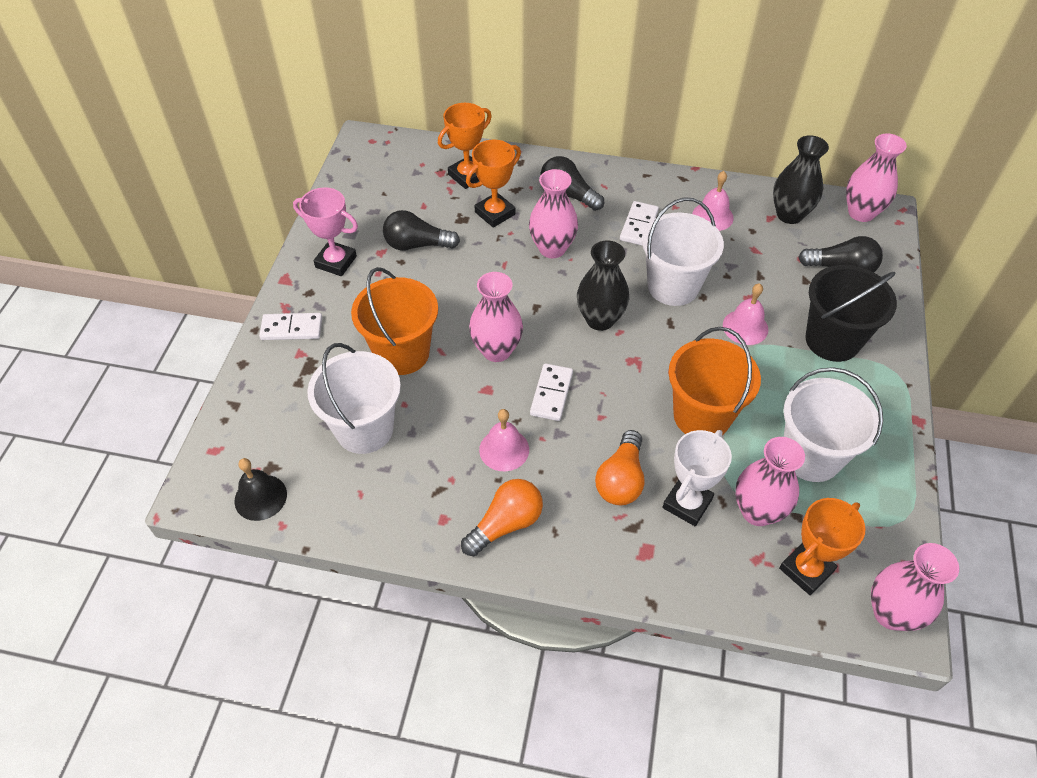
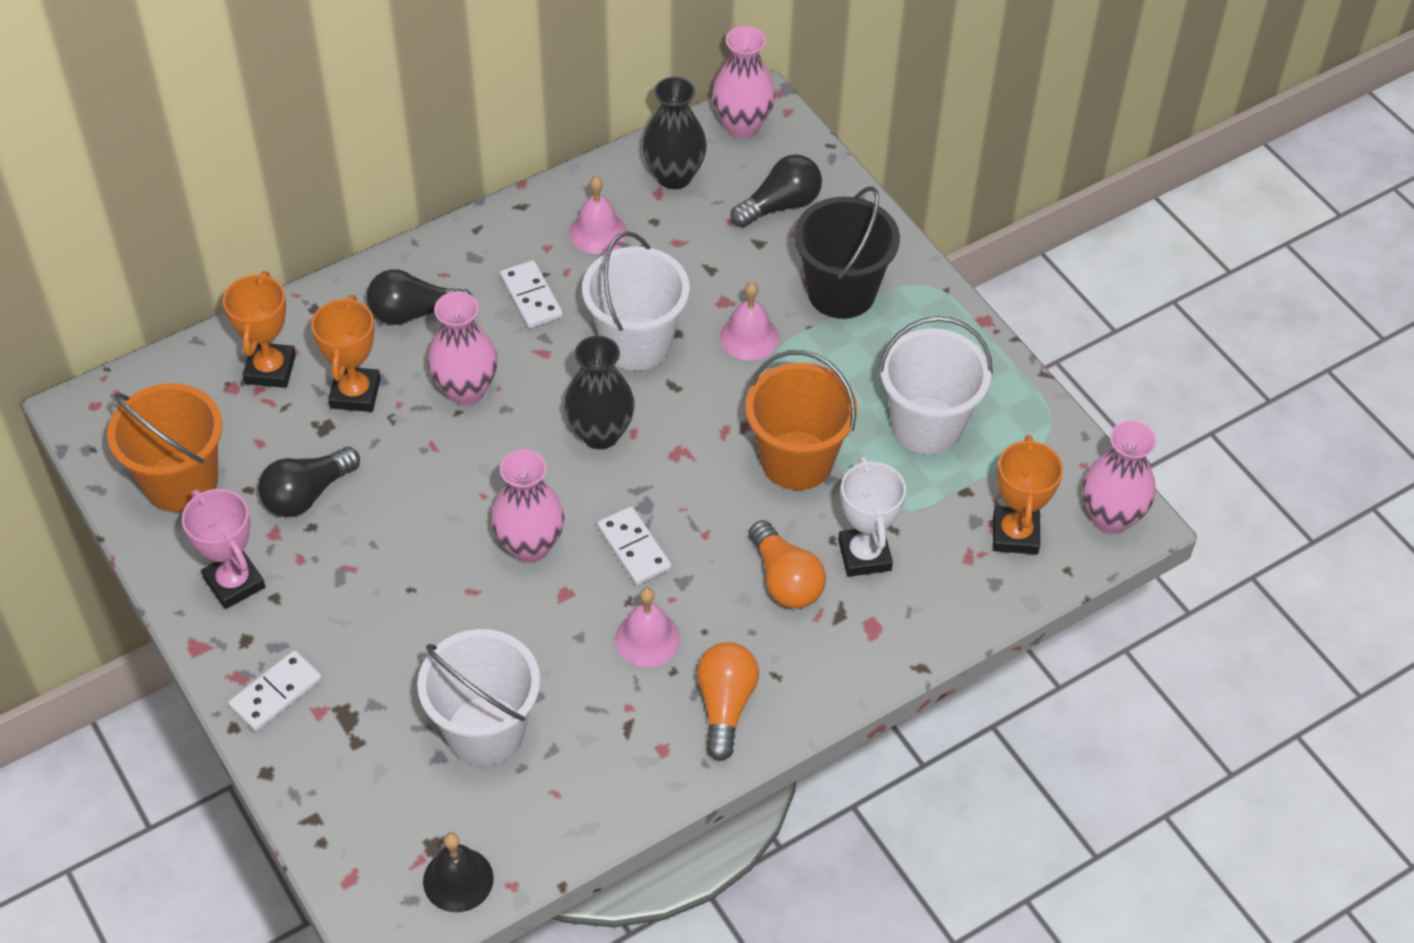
camera: 45 degrees left, 0 degrees up
(336, 262) = (234, 583): pink trophy -> pink trophy turned 75 degrees clockwise
(402, 353) = (433, 625): orange bucket -> orange bucket (181, 482)
(757, 511) = (929, 514): pink vase -> none

